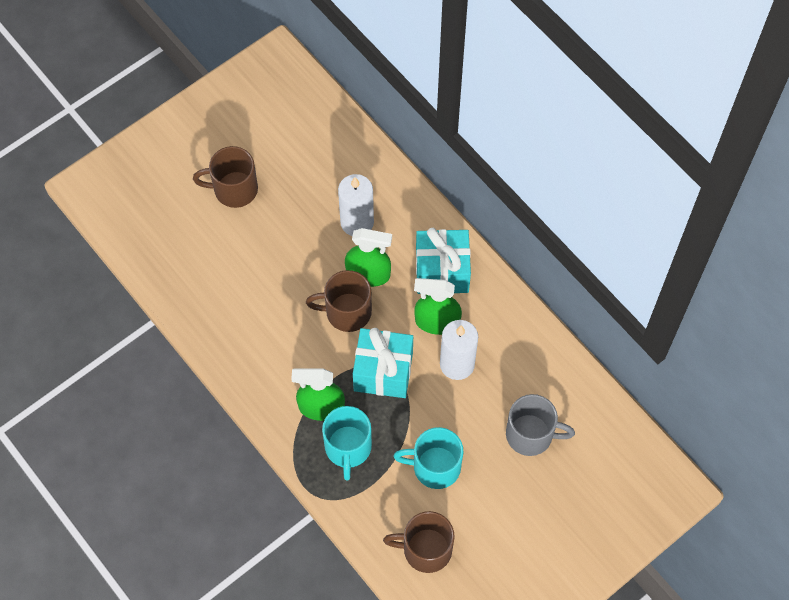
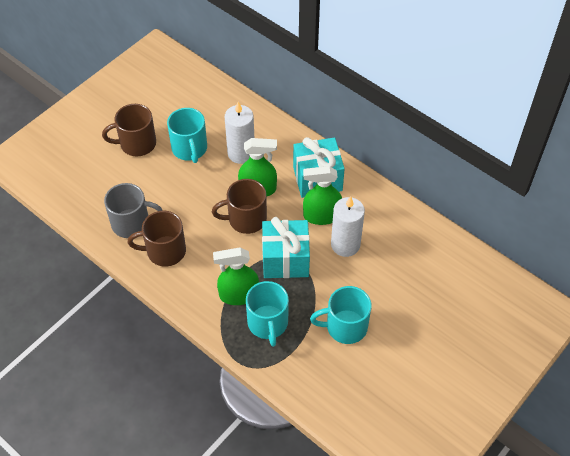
camera: 10 degrees left, 10 degrees down
(296, 206) = (189, 149): none -> turquoise mug
(425, 549) = (352, 395): brown mug -> brown mug (164, 251)
(531, 435) = (419, 289): grey mug -> grey mug (132, 223)

